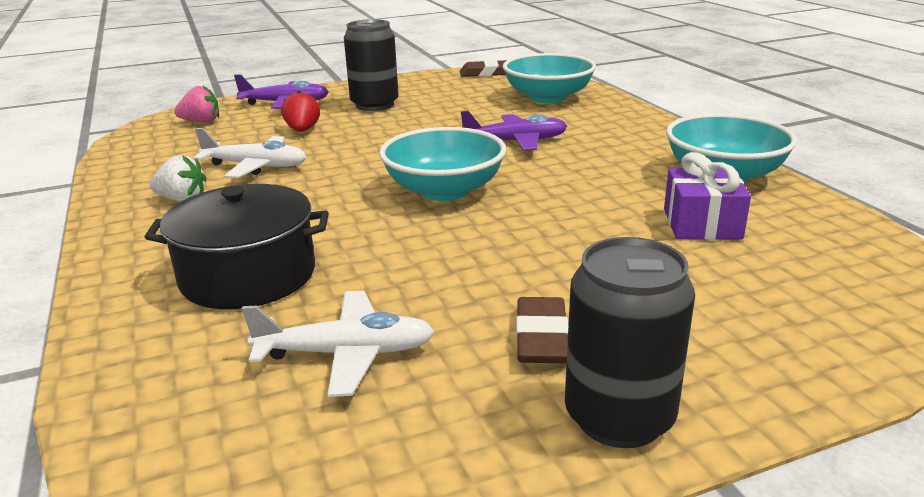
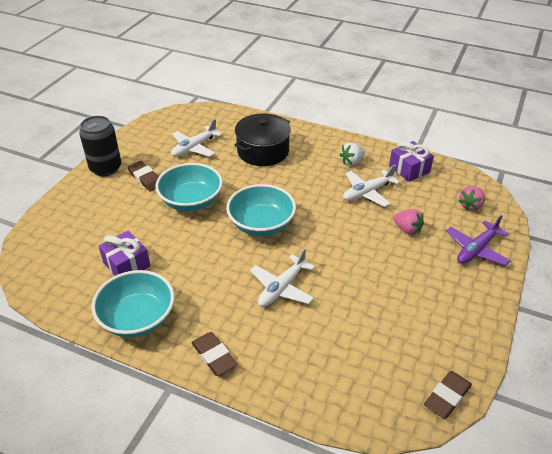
camera: 135 degrees right, 15 degrees up
(153, 165) = (409, 169): none -> purple gift
(302, 130) = (407, 230): red strawberry -> pink strawberry
(374, 105) = (426, 282): black can -> none
(516, 142) = (282, 288): purple plane -> white plane
(548, 97) = (338, 372): turquoise bowl -> turquoise bowl (191, 201)
(653, 131) = (214, 356): none -> brown eraser

